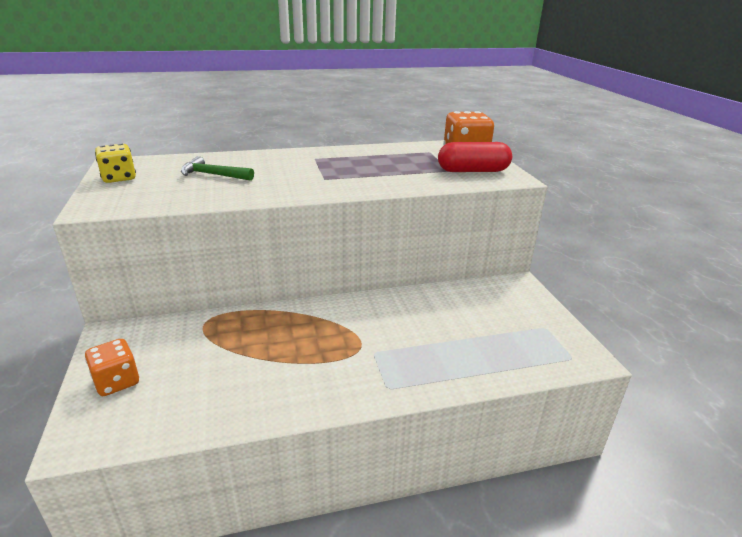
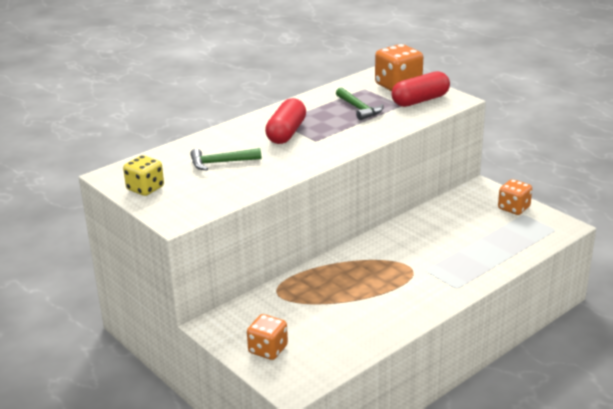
camera: 25 degrees left, 0 degrees up
(307, 167) = (286, 133): none -> red capsule
(402, 164) = (359, 109): none -> green hammer
(538, 317) = (513, 208): none -> orange dice

